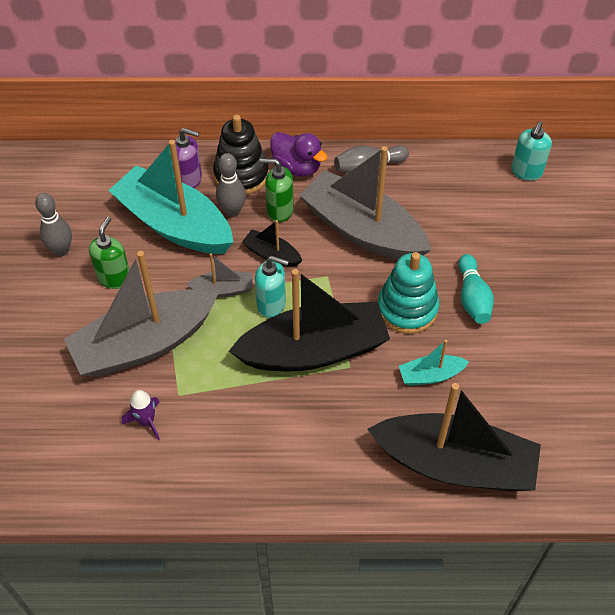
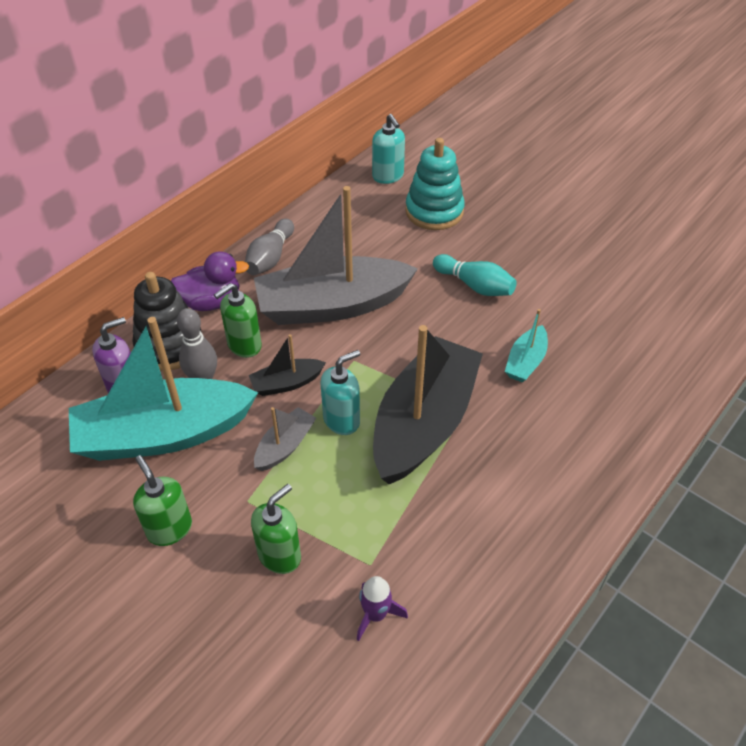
camera: 50 degrees left, 5 degrees down
(61, 250) = (76, 556): grey bowling pin -> none
(144, 344) = (280, 555): grey boat -> green soap dispenser
(407, 309) = (444, 331): turquoise stacking toy -> turquoise stacking toy (434, 211)
(455, 464) = (626, 404): black boat -> none

